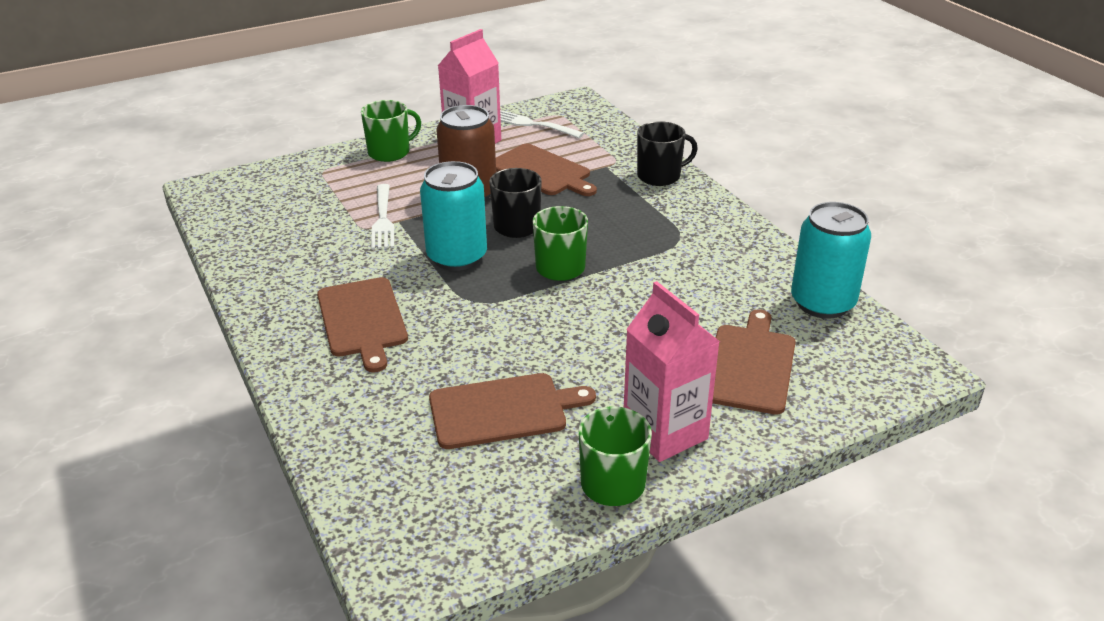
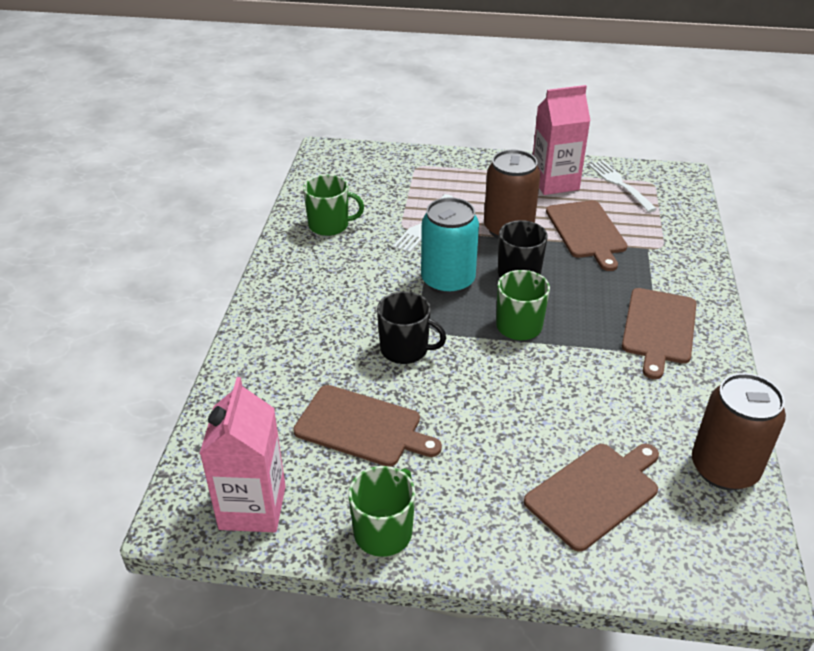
camera: 35 degrees right, 5 degrees up
(362, 320) = (334, 303): brown cutting board -> brown cutting board (658, 328)
(390, 152) = (481, 168): green mug -> green mug (329, 225)
(659, 176) = (688, 276): black mug -> black mug (405, 349)
(665, 432) = (464, 513): pink carton -> pink carton (252, 507)
(822, 303) = (724, 469): turquoise can -> brown can

